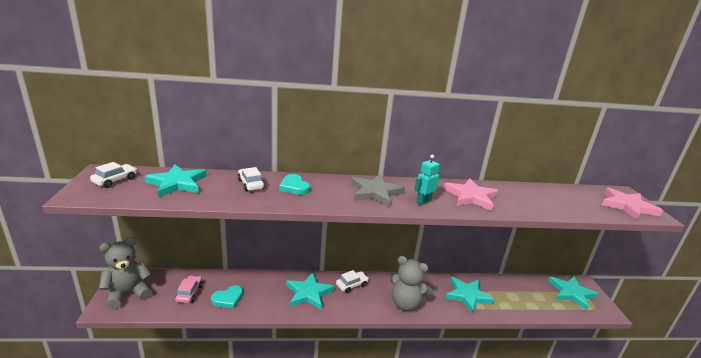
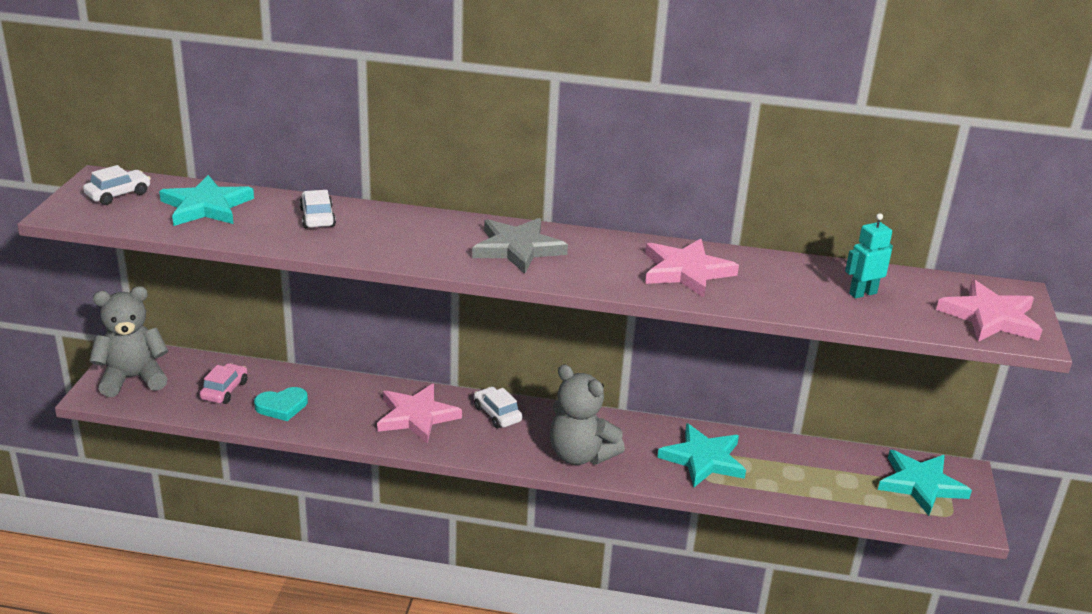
camera: 15 degrees right, 5 degrees up
(294, 187) = (385, 228): turquoise heart -> none
(308, 293) = (416, 416): turquoise star -> pink star
(351, 285) = (497, 414): white car -> white car turned 105 degrees counterclockwise
(423, 201) = (590, 271): turquoise robot -> turquoise robot (862, 293)

